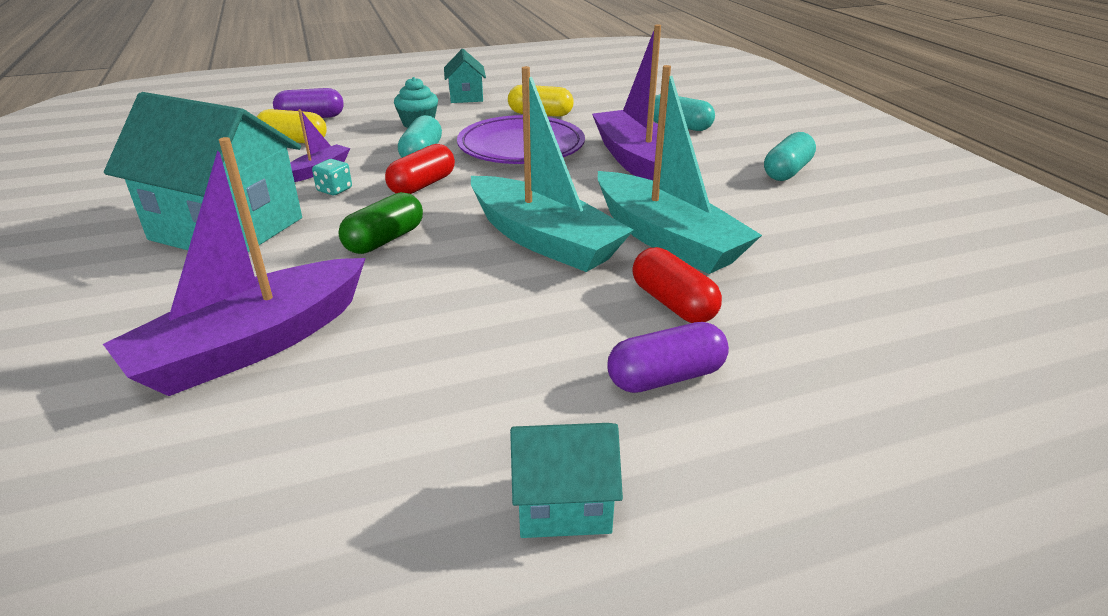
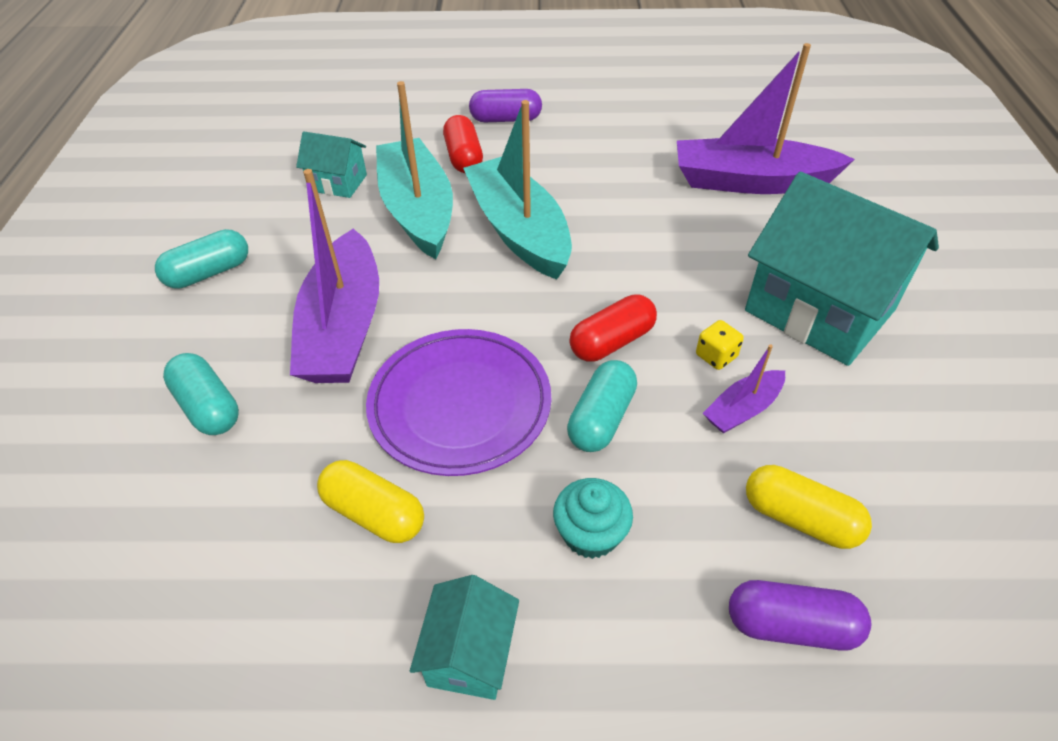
camera: 160 degrees left, 15 degrees up
(252, 345) = (750, 181): purple boat -> purple boat turned 150 degrees counterclockwise
(334, 190) = (716, 356): turquoise dice -> yellow dice
(384, 240) = (659, 260): green capsule -> none
(563, 503) = (588, 85): turquoise house -> turquoise house (338, 183)

